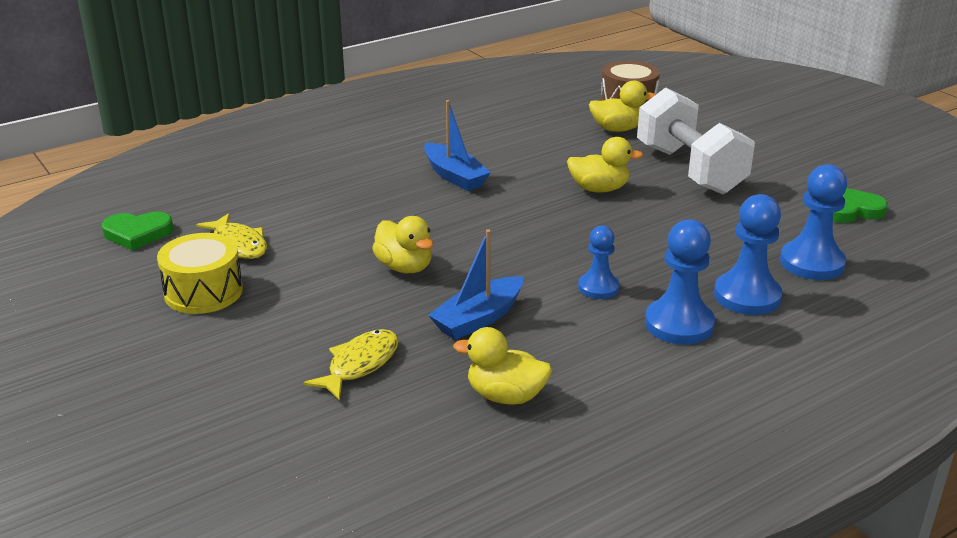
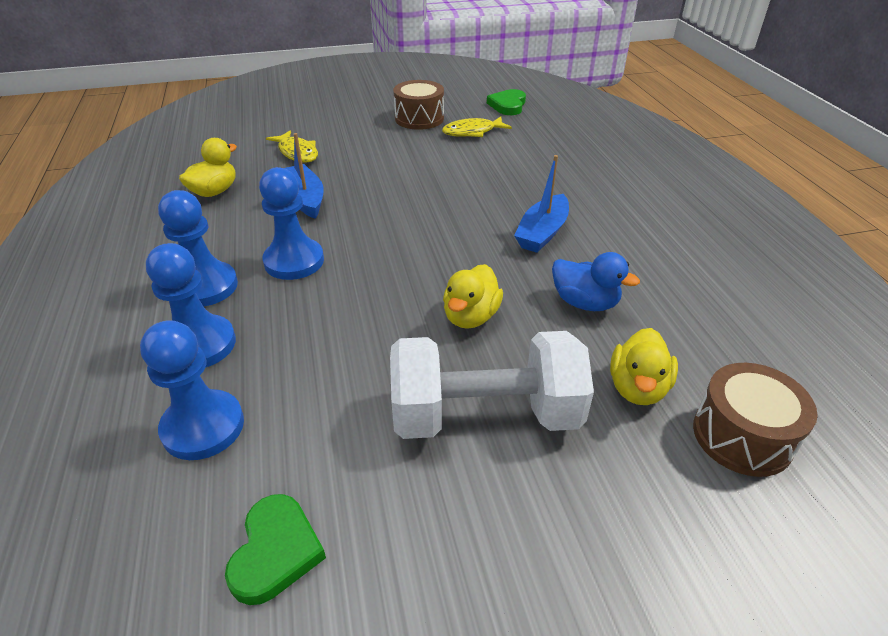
camera: 110 degrees right, 10 degrees up
(203, 292) = (419, 118): yellow drum -> brown drum
(404, 267) = (396, 183): yellow duck -> none
(454, 176) = (542, 233): blue boat -> blue boat turned 45 degrees counterclockwise
(543, 151) = (585, 303): none -> blue duck
(598, 287) = (294, 261): blue pawn -> blue pawn, size x1.59

